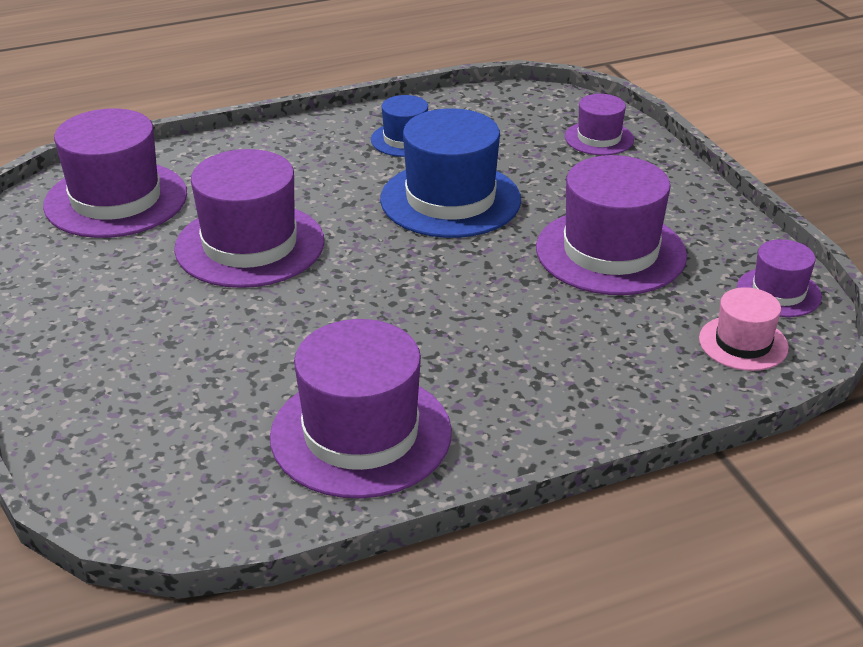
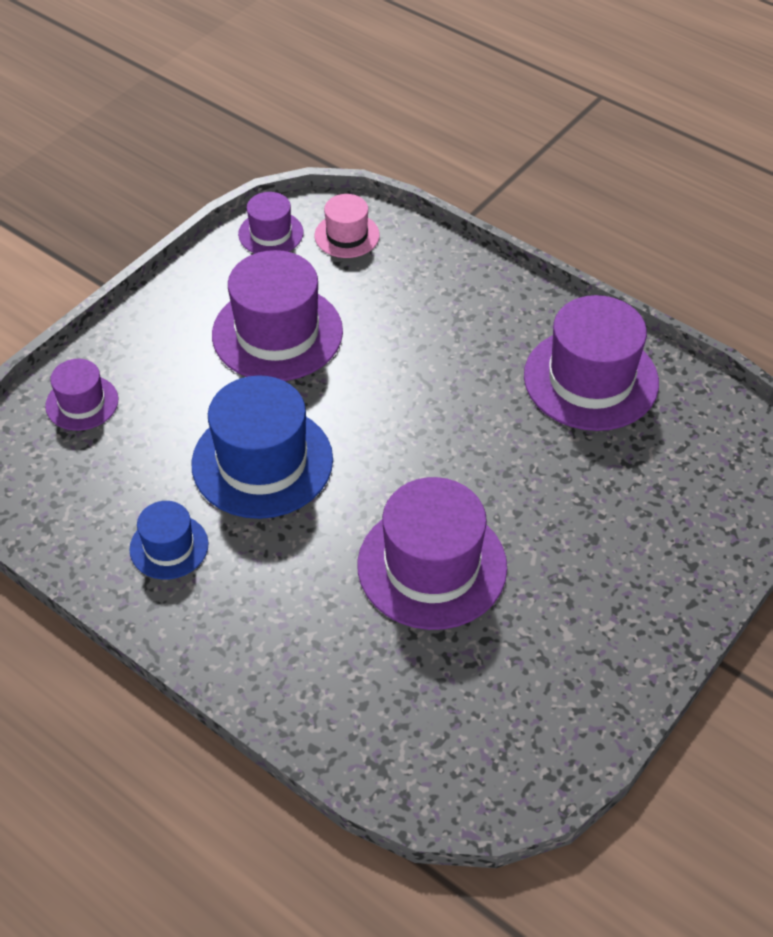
camera: 120 degrees left, 15 degrees up
(116, 200) = (436, 725): purple hat -> none

